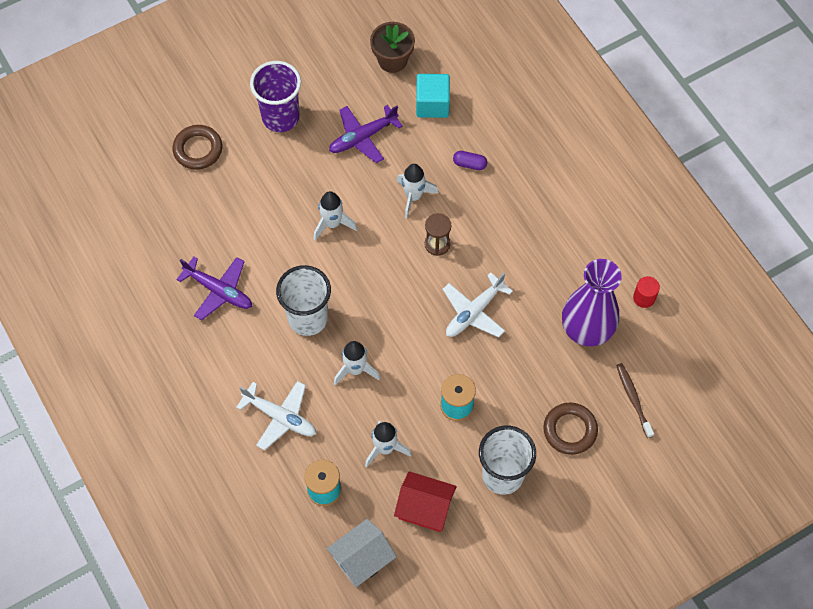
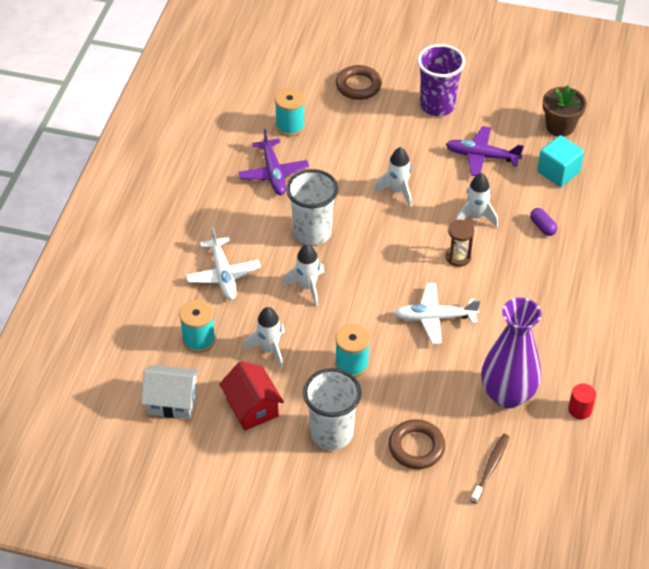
camera: 45 degrees right, 15 degrees down
(184, 235) = (290, 126): none -> turquoise spool

